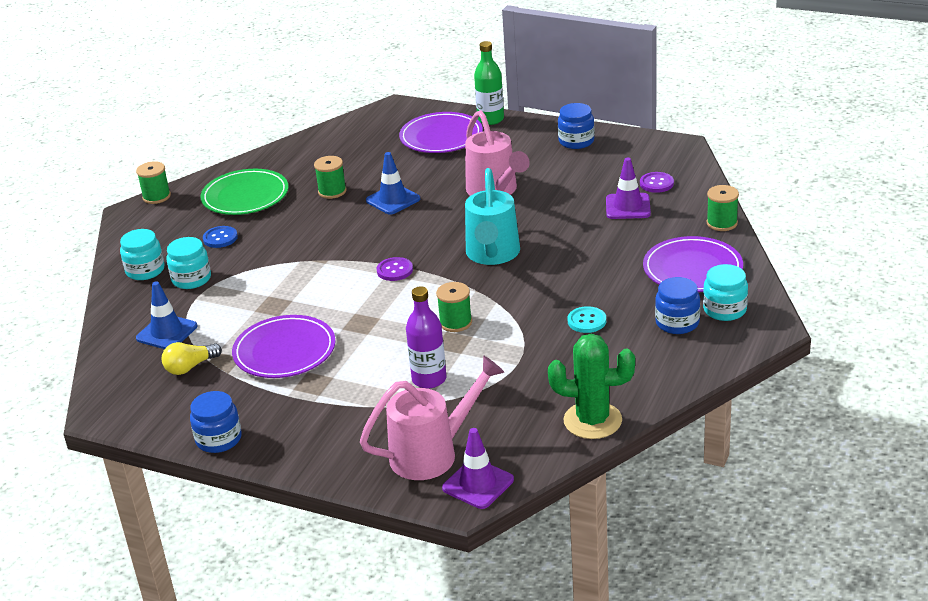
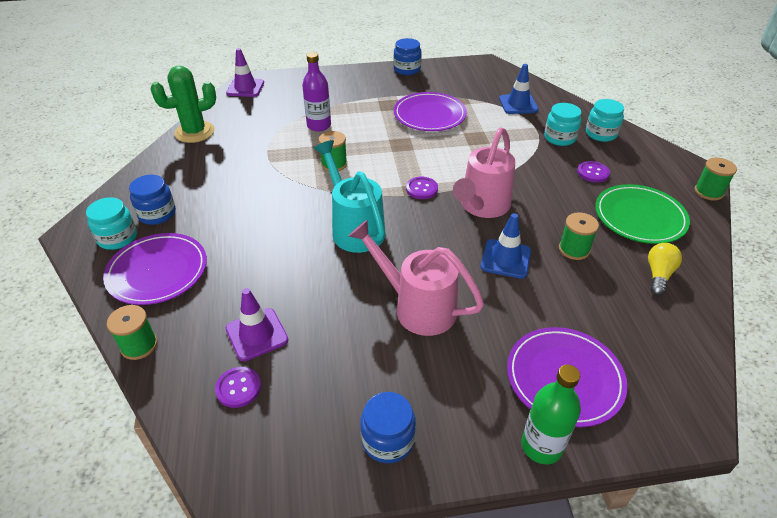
camera: 145 degrees right, 10 degrees up
(190, 367) = (473, 92): yellow light bulb -> yellow light bulb (658, 275)
(220, 238) = (593, 173): blue button -> purple button
(432, 453) = (282, 93): pink watering can -> pink watering can (482, 206)
(586, 321) = (233, 194): turquoise button -> none

